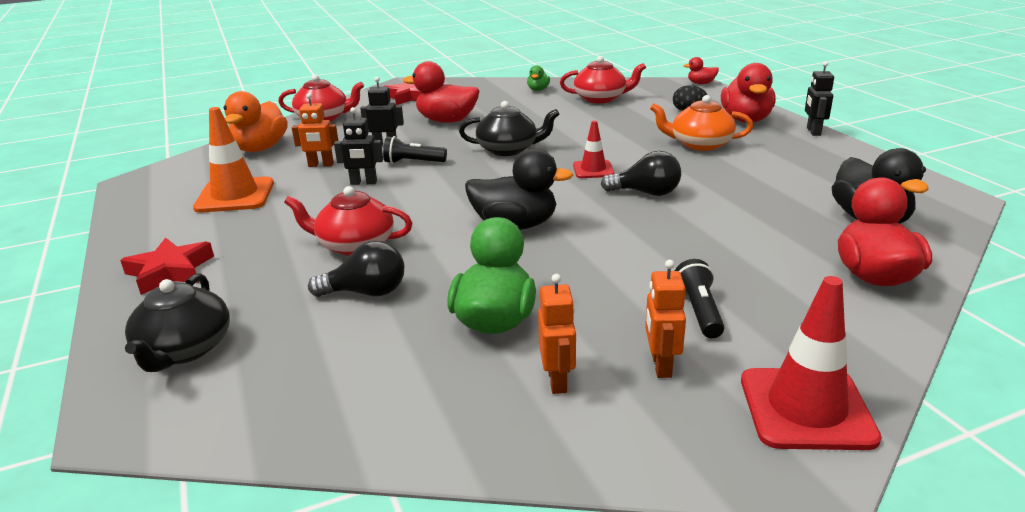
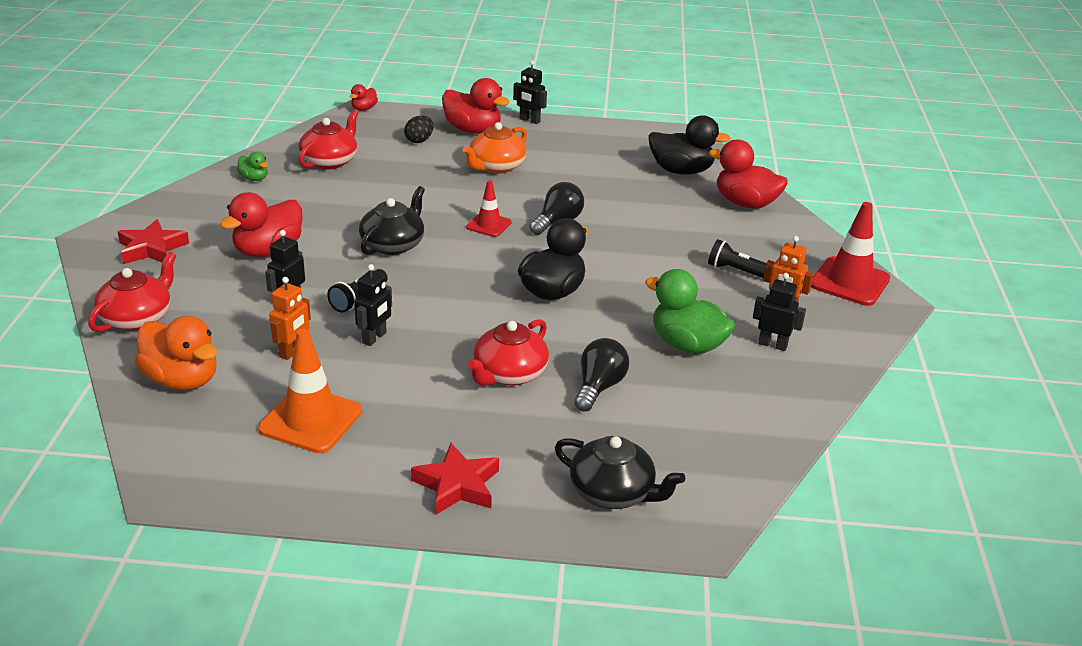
camera: 65 degrees left, 5 degrees up
(557, 380) = (772, 345): orange robot -> black robot

